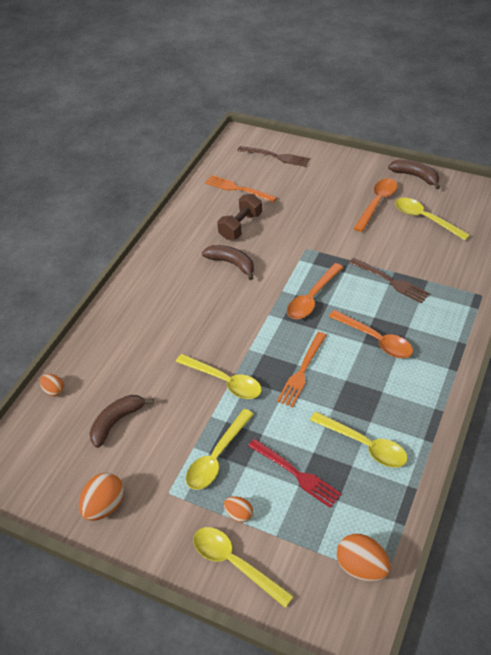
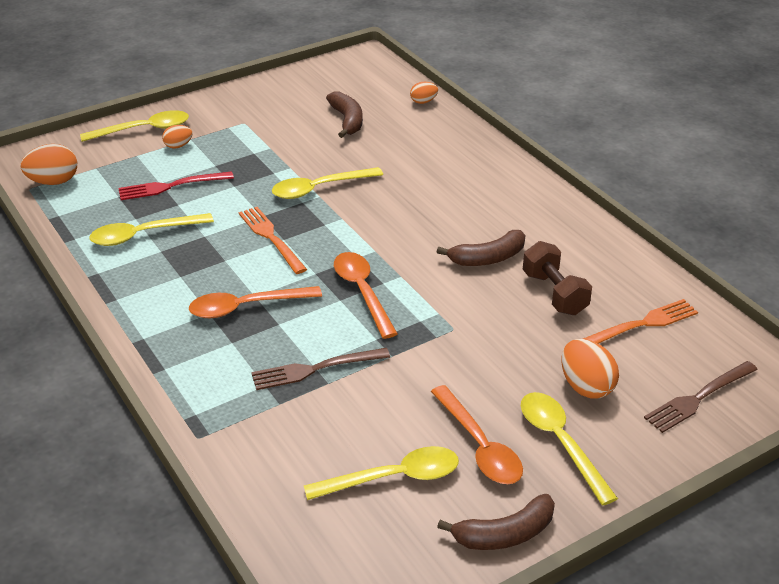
camera: 120 degrees right, 10 degrees down
(104, 506) = (272, 93): orange egg -> orange egg (586, 386)
(216, 457) = (244, 155): yellow spoon -> yellow spoon (560, 442)

